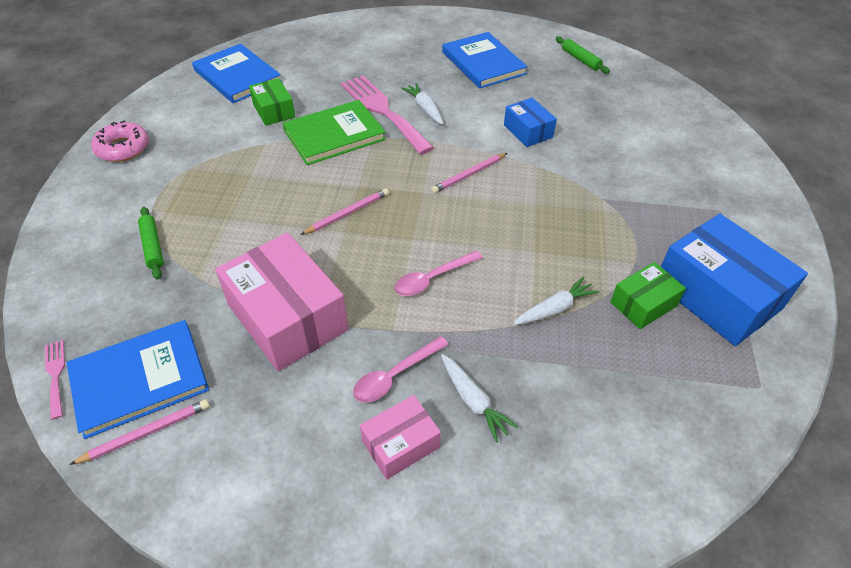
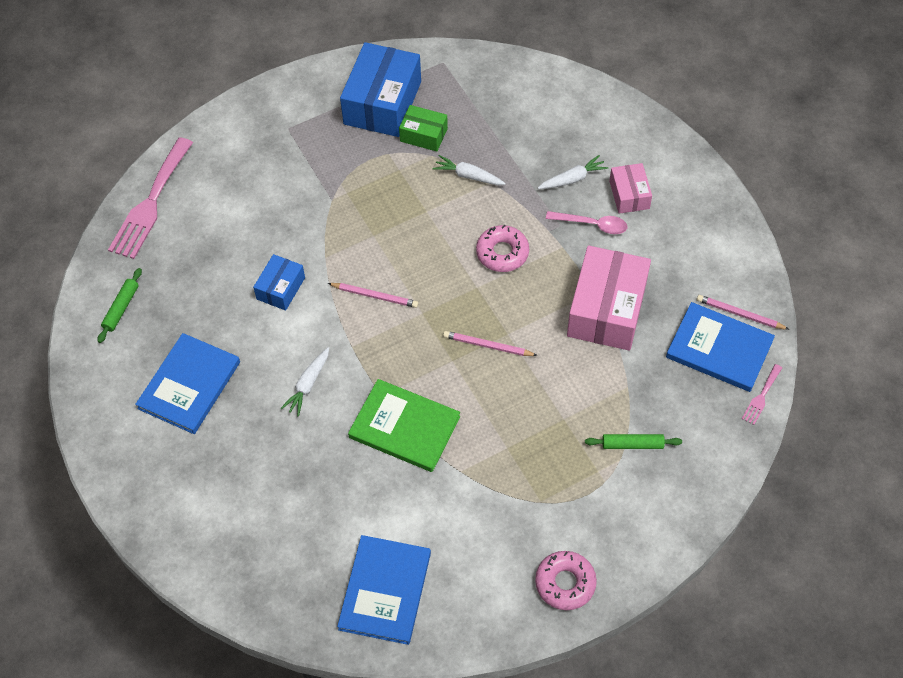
camera: 125 degrees left, 10 degrees up
(152, 247) = (632, 444): green rolling pin -> green rolling pin turned 60 degrees clockwise
(274, 111) = (411, 506): green box -> none
(383, 111) = (338, 415): pink fork -> pink fork (151, 203)
(401, 444) = (629, 195): pink box -> pink box turned 60 degrees clockwise
(432, 278) = (502, 253): pink spoon -> pink donut
(473, 401) = (573, 179): white carrot -> white carrot turned 45 degrees clockwise

